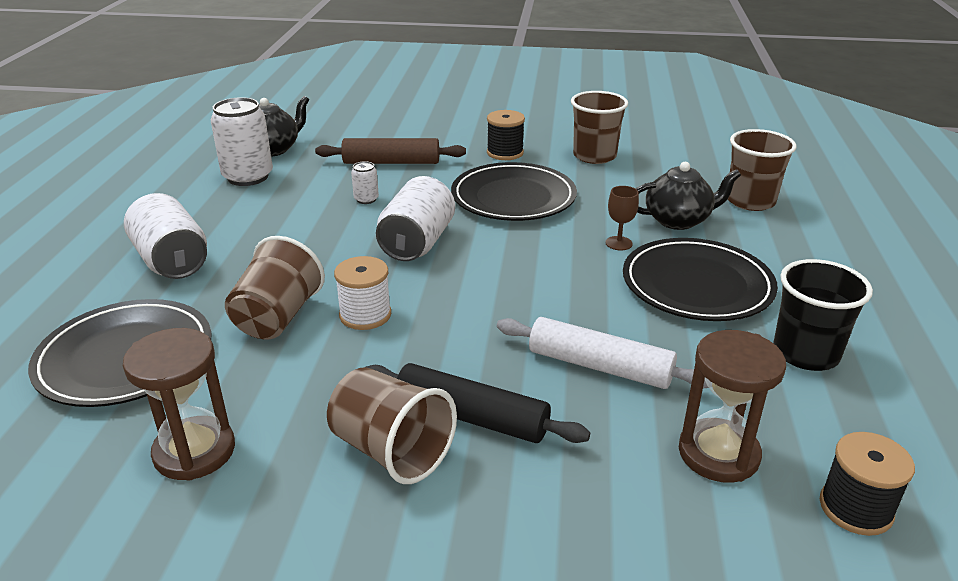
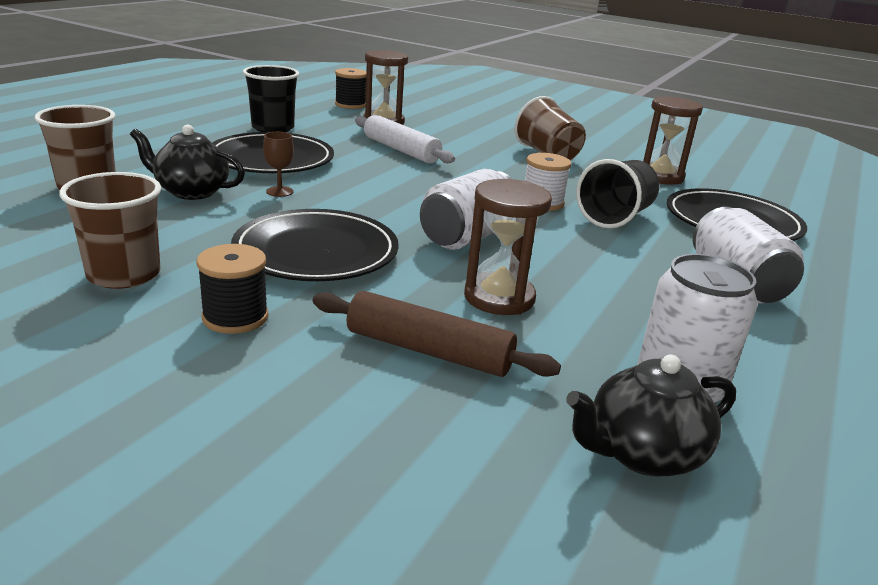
camera: 160 degrees left, 5 degrees down
(277, 318) = (615, 217): brown cup -> black cup
(366, 199) = (499, 298): white can -> brown hourglass
(471, 417) = (496, 153): black rolling pin -> none

